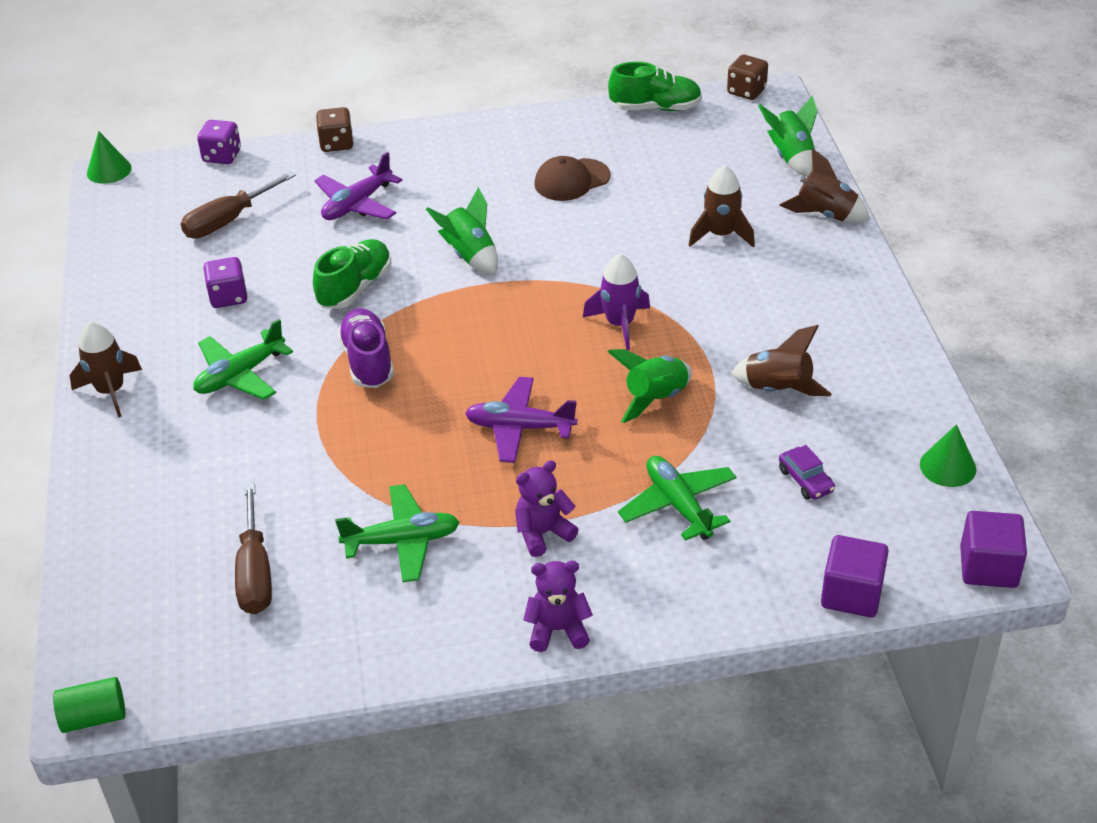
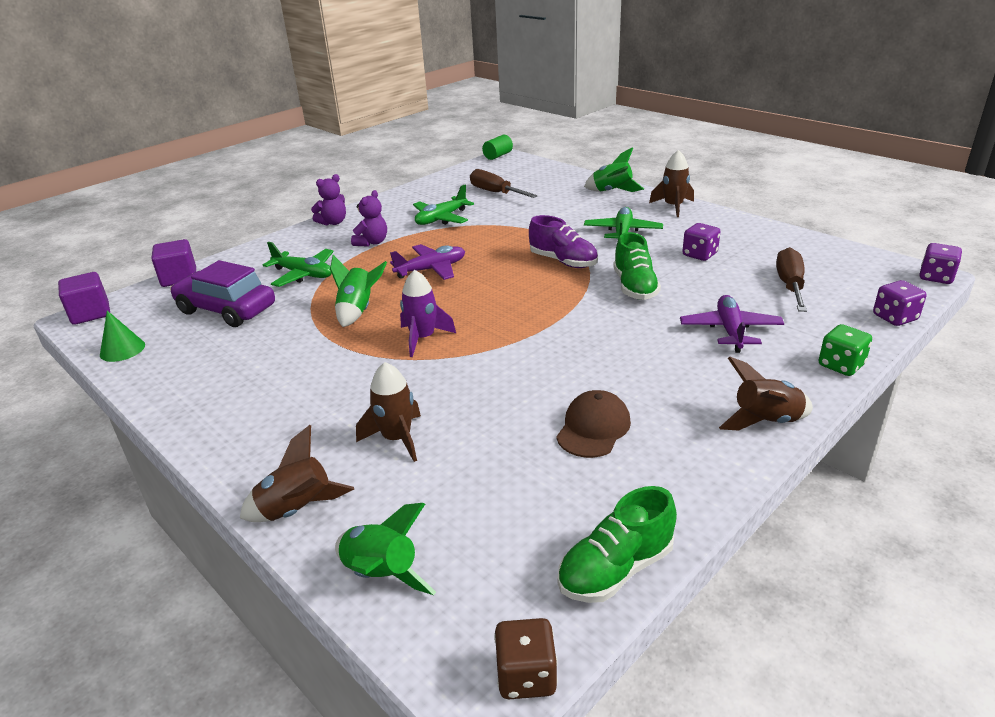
camera: 145 degrees right, 10 degrees down
(109, 170) = (935, 277): green cone -> purple dice
(336, 144) = (841, 365): brown dice -> green dice
(470, 255) = (590, 334): green rocket -> green rocket (612, 191)
(778, 389) = (270, 346): brown rocket -> brown rocket (765, 421)
(805, 480) = (226, 309): purple car -> purple car, size x2.26

